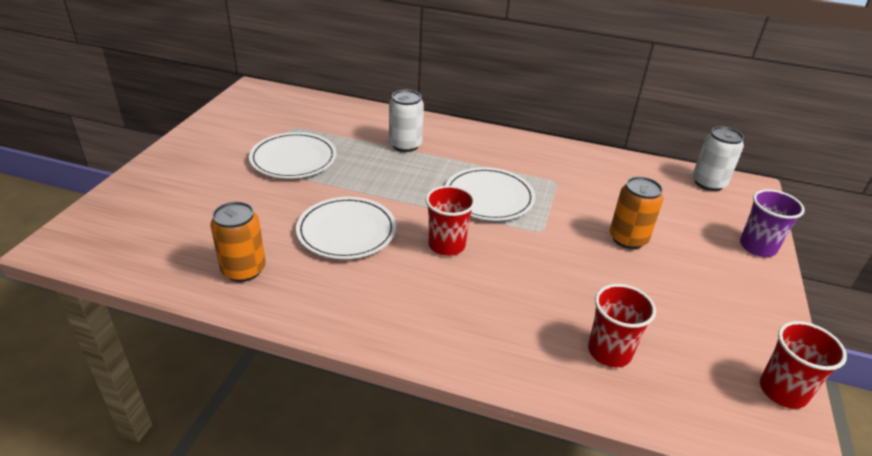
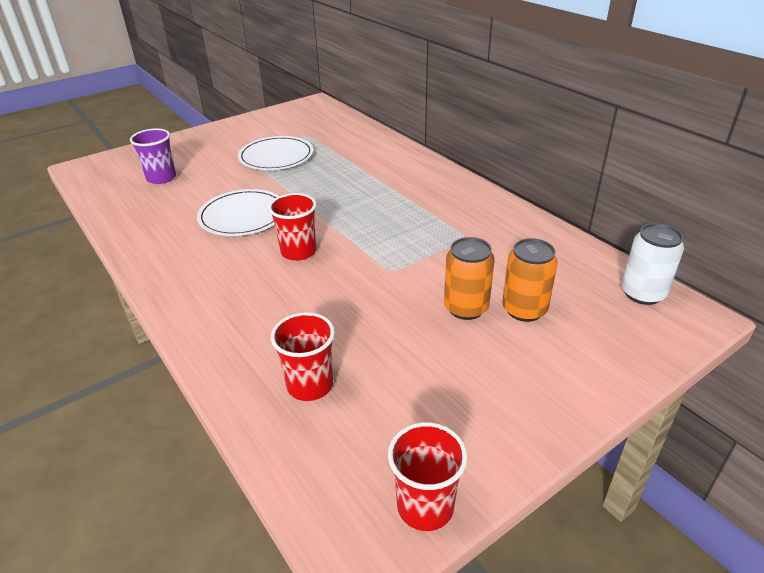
camera: 40 degrees right, 0 degrees up
(243, 270) = (149, 217): orange can -> orange can (524, 310)
(405, 145) = (372, 169): white can -> none
(489, 197) = (384, 229): white plate -> none
(757, 247) = (609, 373): purple cup -> purple cup (161, 178)

